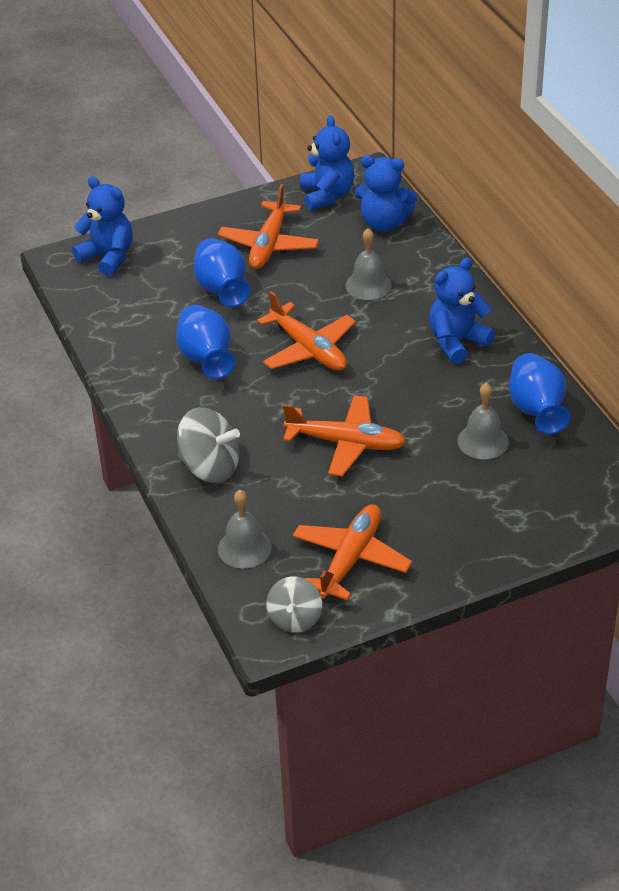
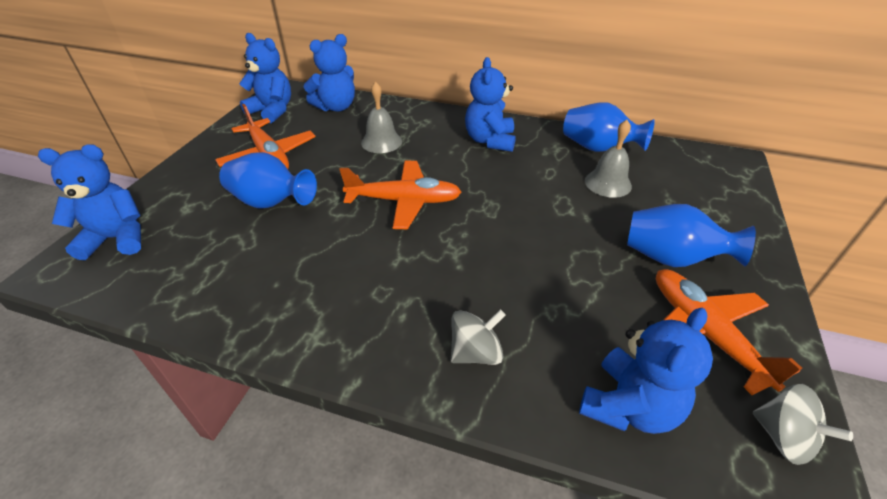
camera: 50 degrees left, 0 degrees up
(206, 359) = (331, 260): blue vase -> blue vase (671, 258)
(210, 467) = (475, 352): grey spinning top -> grey spinning top, size x0.66
(244, 548) = (629, 406): grey bell -> blue teddy bear
(346, 443) = (539, 245): orange plane -> none

